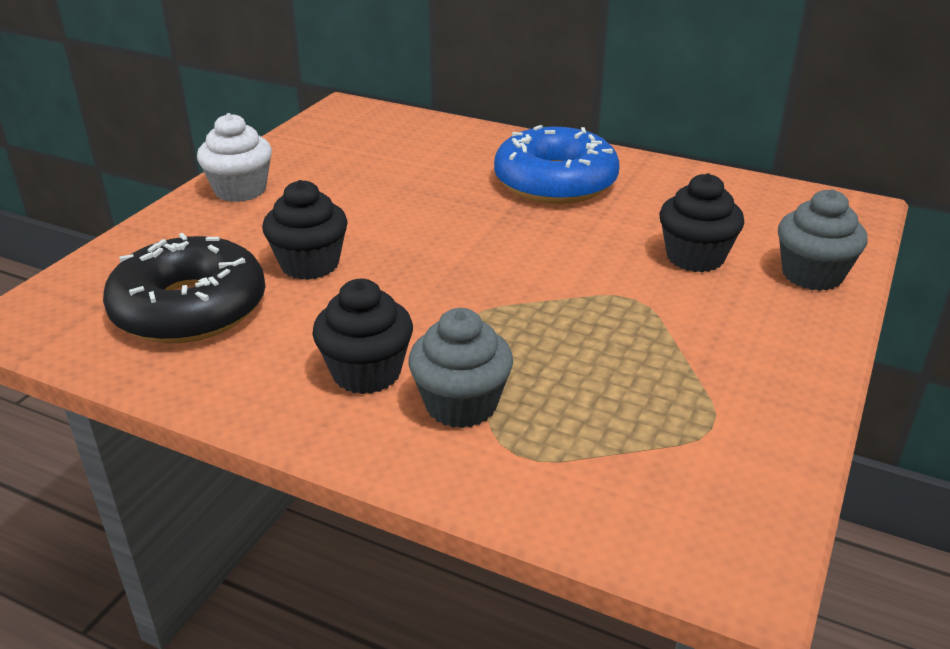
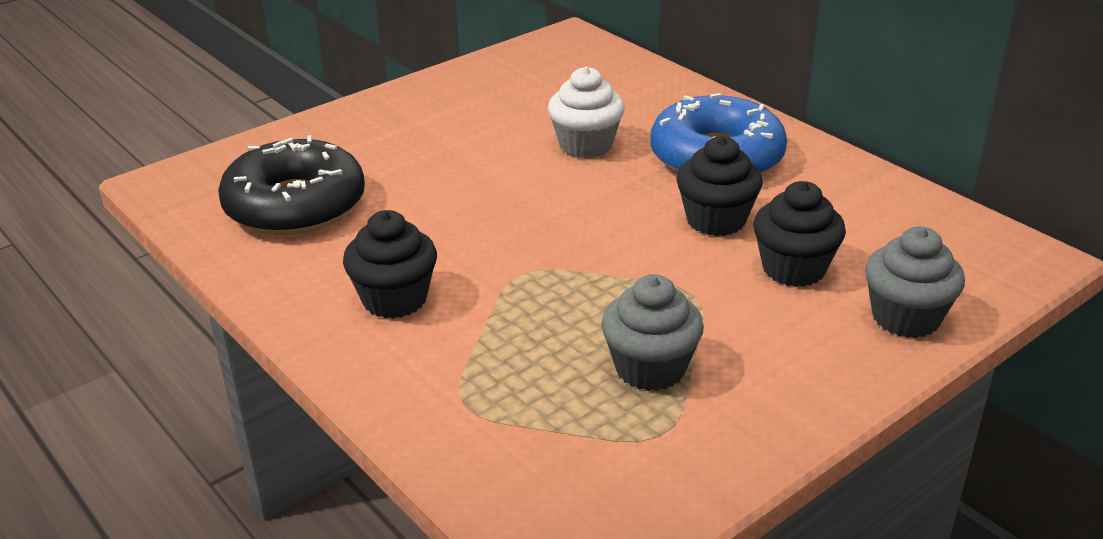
camera: 25 degrees right, 0 degrees up
(240, 190) = (413, 104): white cupcake -> white cupcake (586, 145)
(310, 264) = (420, 189): black cupcake -> black cupcake (716, 220)
(461, 405) = (451, 349): grey cupcake -> grey cupcake (650, 368)

